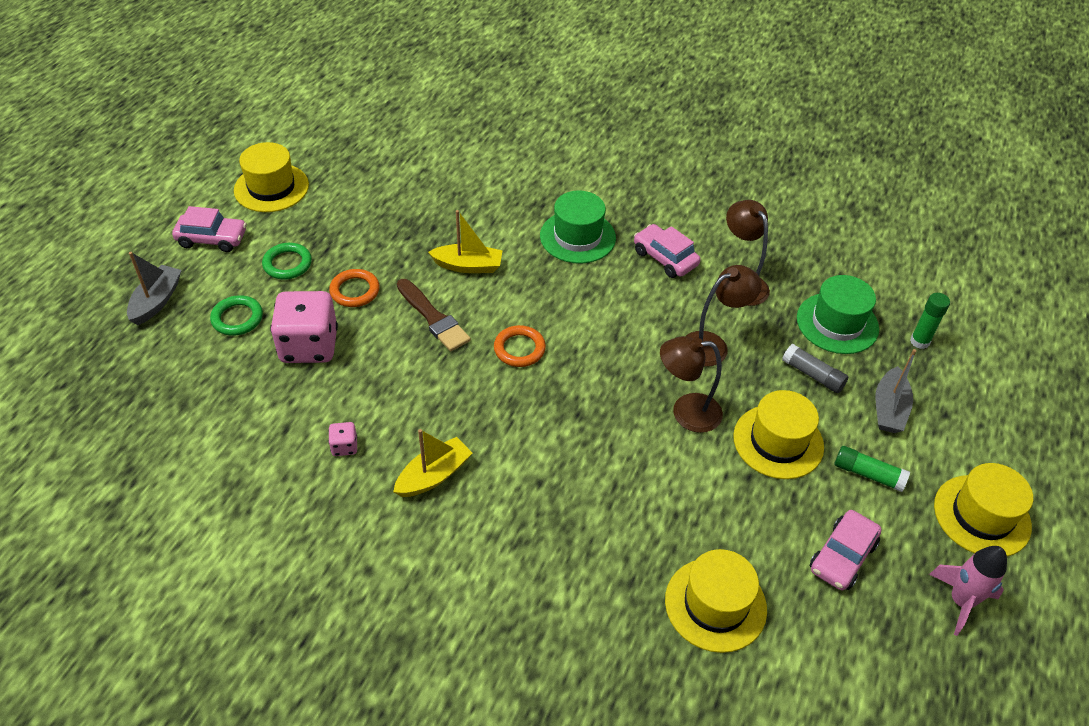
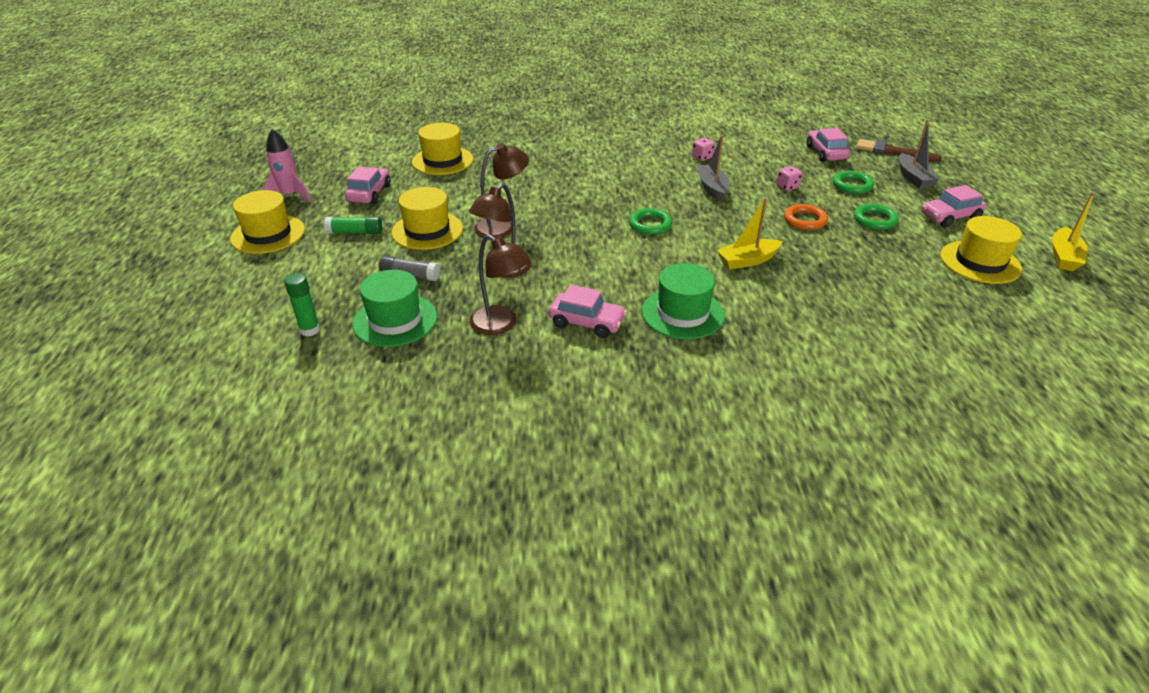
camera: 155 degrees right, 10 degrees down
(183, 386) = (826, 153): none -> pink car
(309, 346) = (787, 186): pink dice -> pink dice, size x0.43
(433, 318) = (730, 223): brown brush -> brown brush (892, 152)
(434, 475) = (639, 161): yellow boat -> yellow boat (1063, 257)
(519, 349) = (650, 225): orange ring -> green ring
(889, 409) = (340, 272): grey boat -> grey boat (712, 188)

